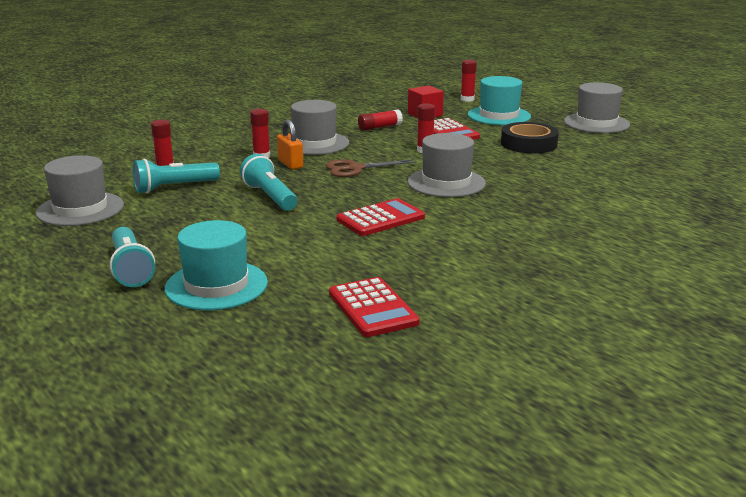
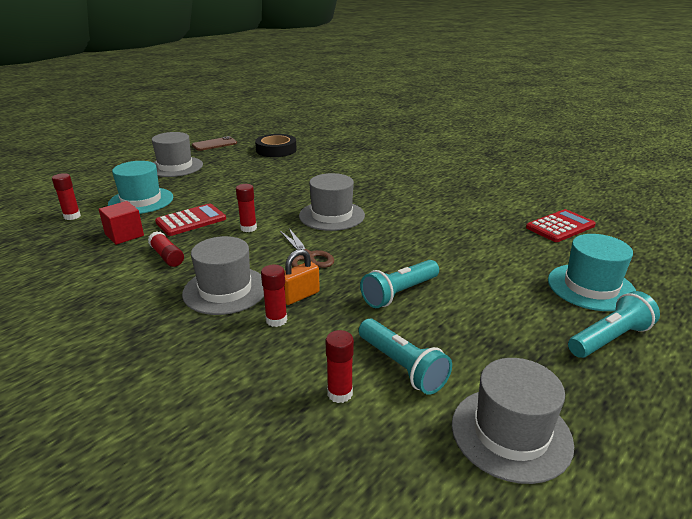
camera: 100 degrees left, 5 degrees up
(380, 219) = (421, 235): red calculator -> none
(528, 144) = (229, 189): black tape -> black tape (276, 150)
(687, 137) = (214, 144): none -> brown phone

